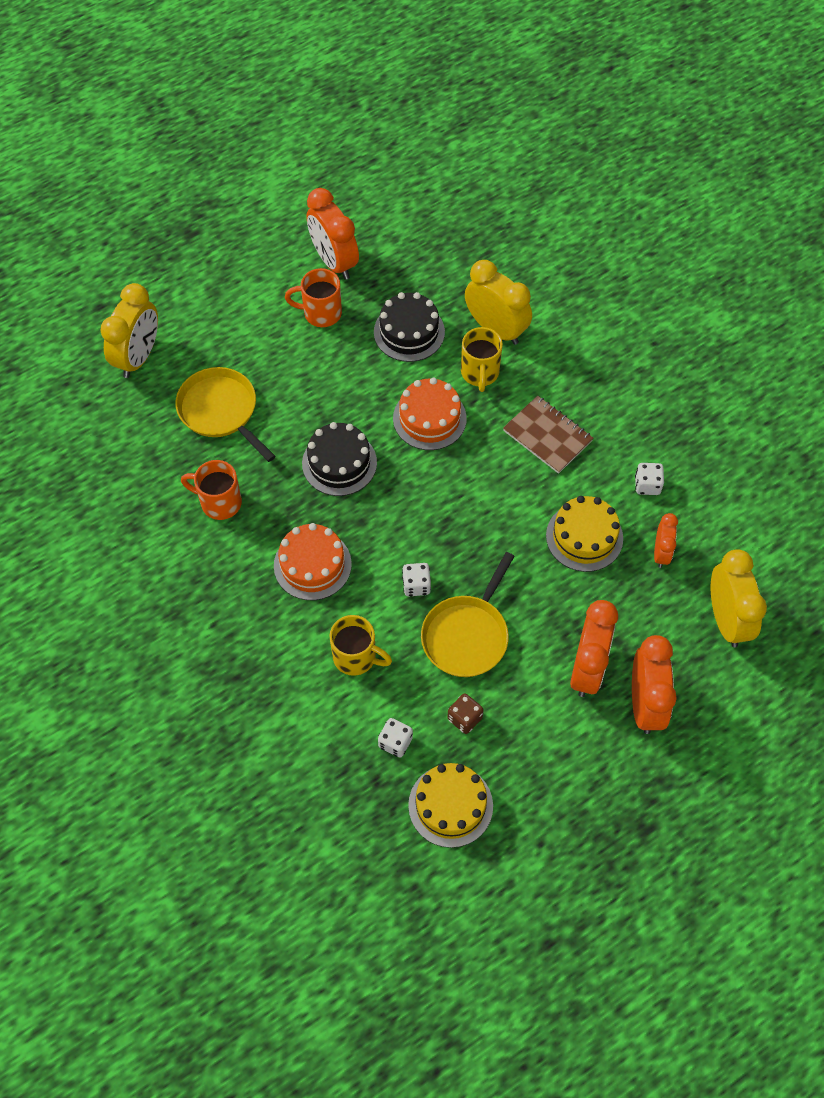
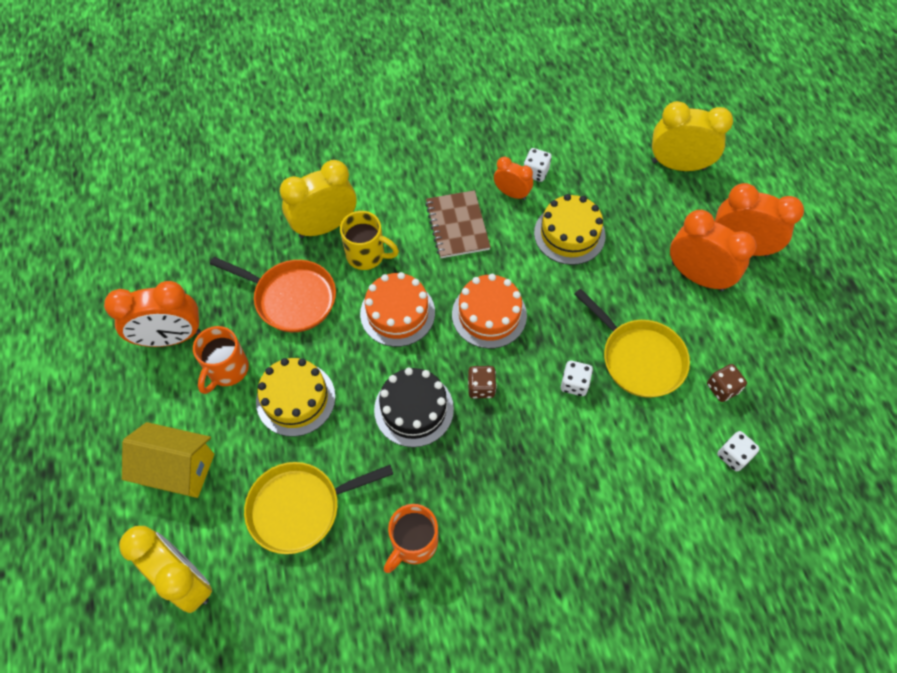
camera: 70 degrees left, 0 degrees up
(222, 315) = (178, 469): none -> yellow house
(312, 565) = (521, 471): orange cake -> orange cake (489, 314)
(356, 657) = (635, 462): yellow mug -> none
(381, 509) = (481, 387): none -> brown dice
(409, 332) = (291, 298): black cake -> orange pan
(450, 805) = (805, 428): yellow cake -> yellow cake (295, 399)
(547, 436) = (457, 226): brown notebook -> brown notebook turned 75 degrees counterclockwise
(661, 553) = (603, 186): orange clock -> orange clock (511, 193)

